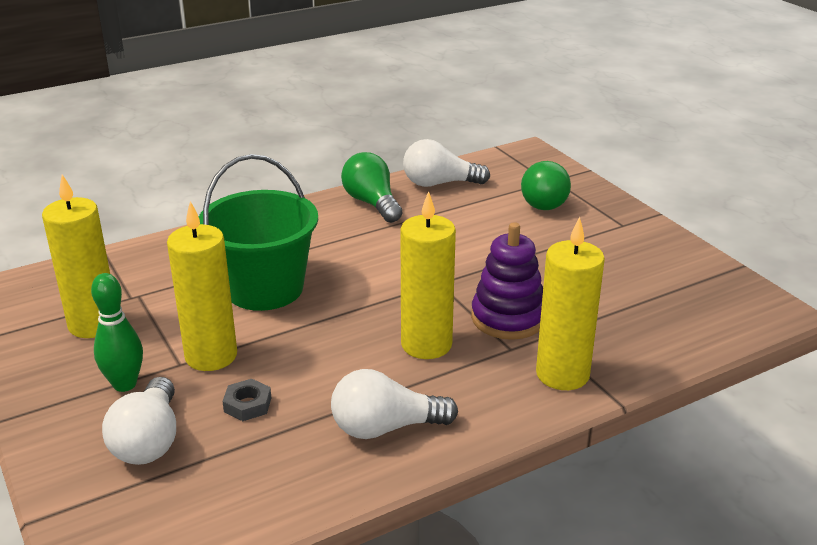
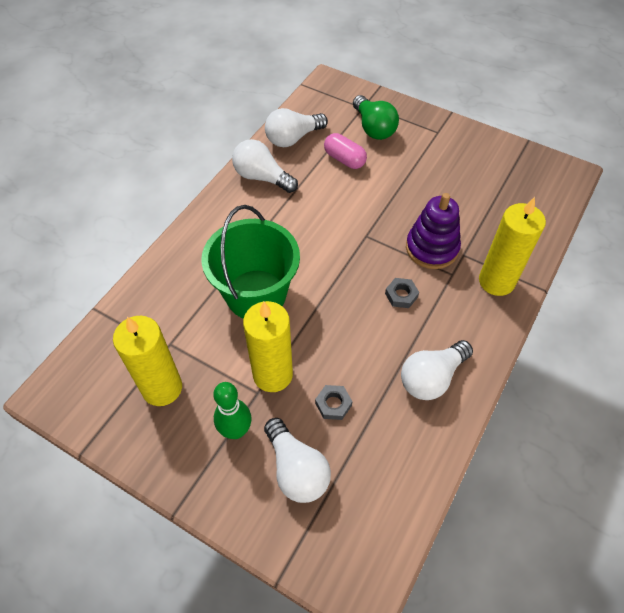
camera: 30 degrees left, 25 degrees up
(372, 203) = (262, 177): green light bulb -> white light bulb
(426, 344) = (401, 295): yellow candle -> grey nut
(480, 215) = (344, 159): none -> pink capsule

